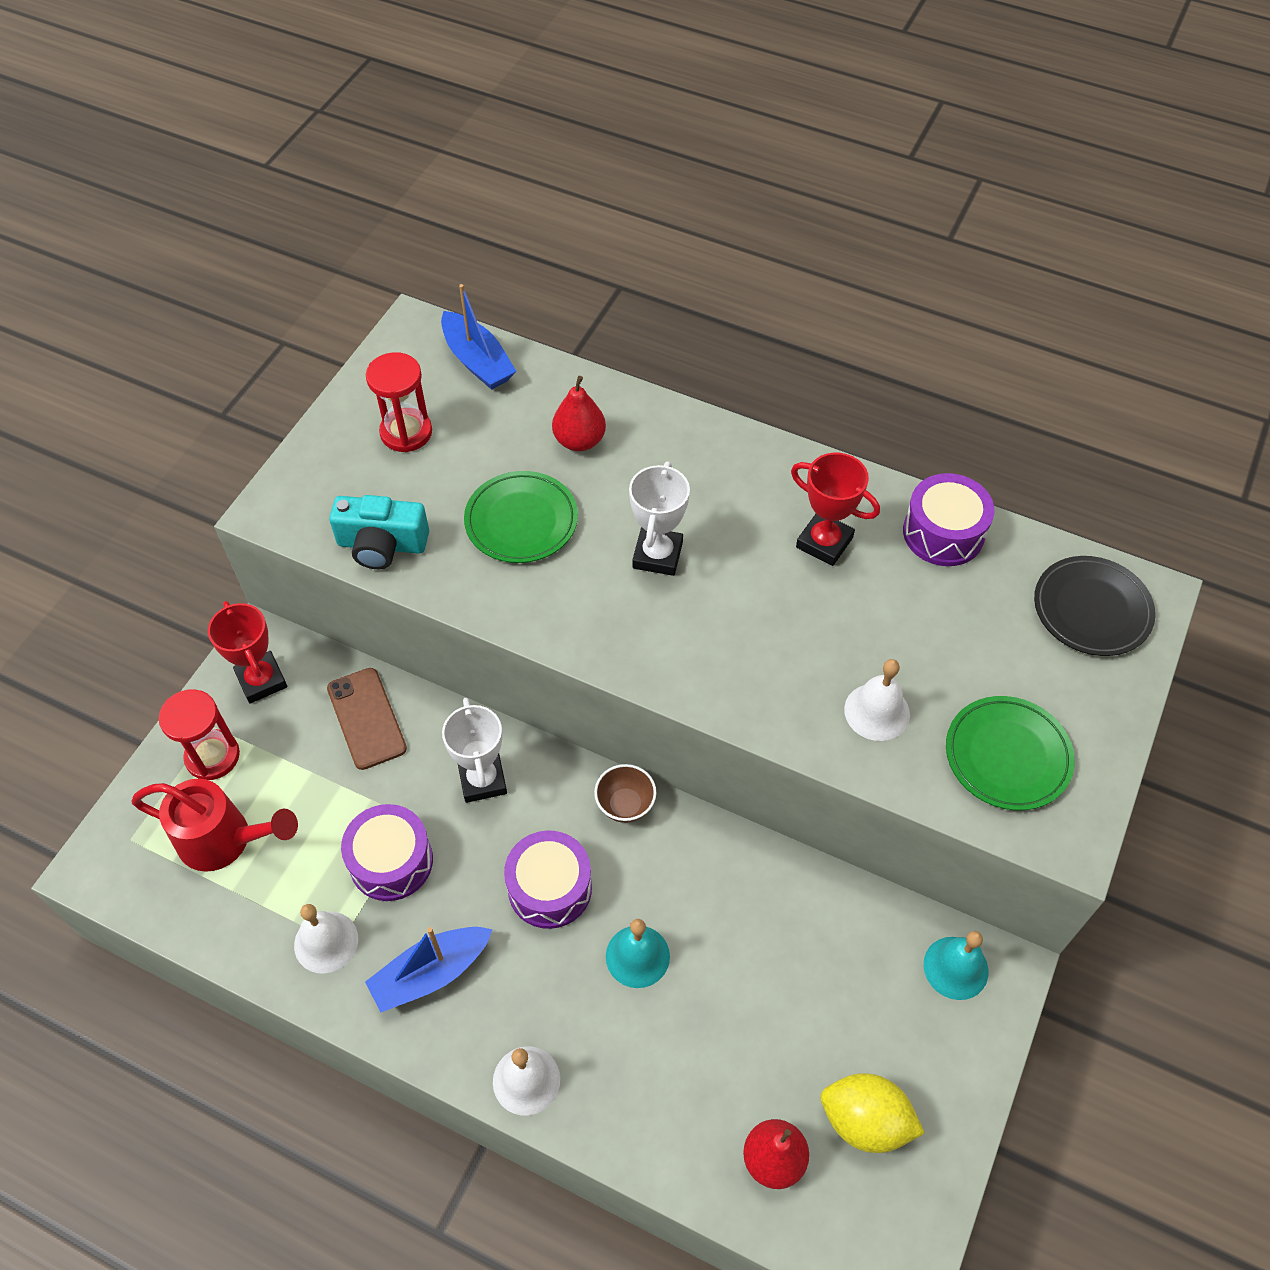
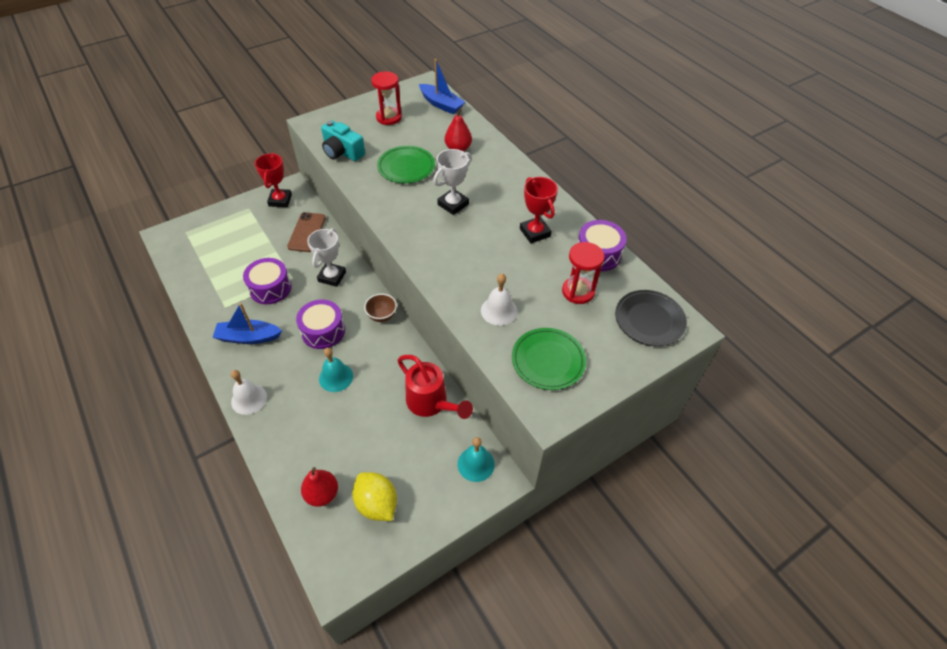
camera: 30 degrees right, 5 degrees down
(212, 756) = (239, 218): red hourglass -> red hourglass (578, 291)
(224, 840) = (217, 249): red watering can -> red watering can (431, 403)
(326, 942) = (220, 304): white bell -> none
(478, 361) = (441, 104): blue boat -> blue boat turned 45 degrees counterclockwise

